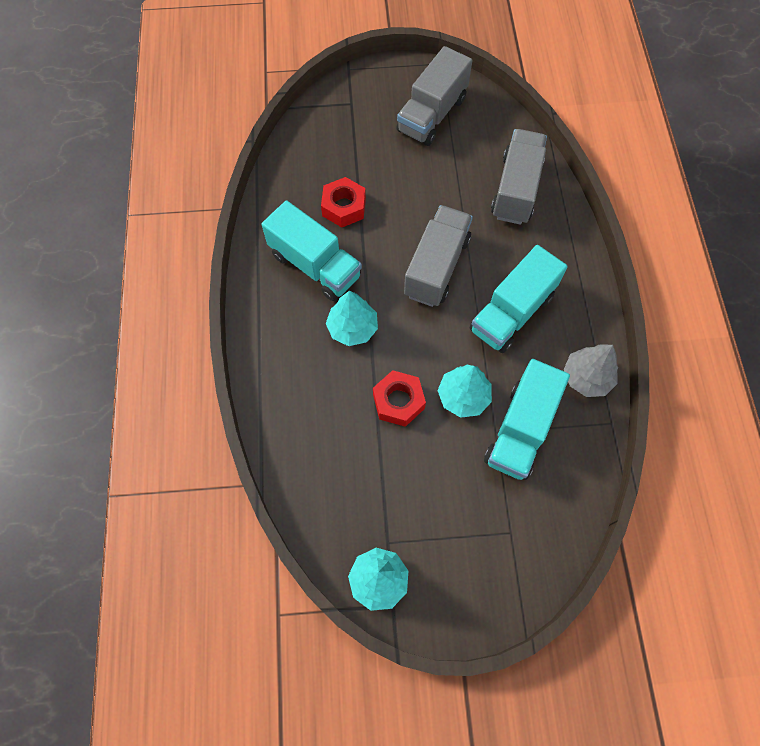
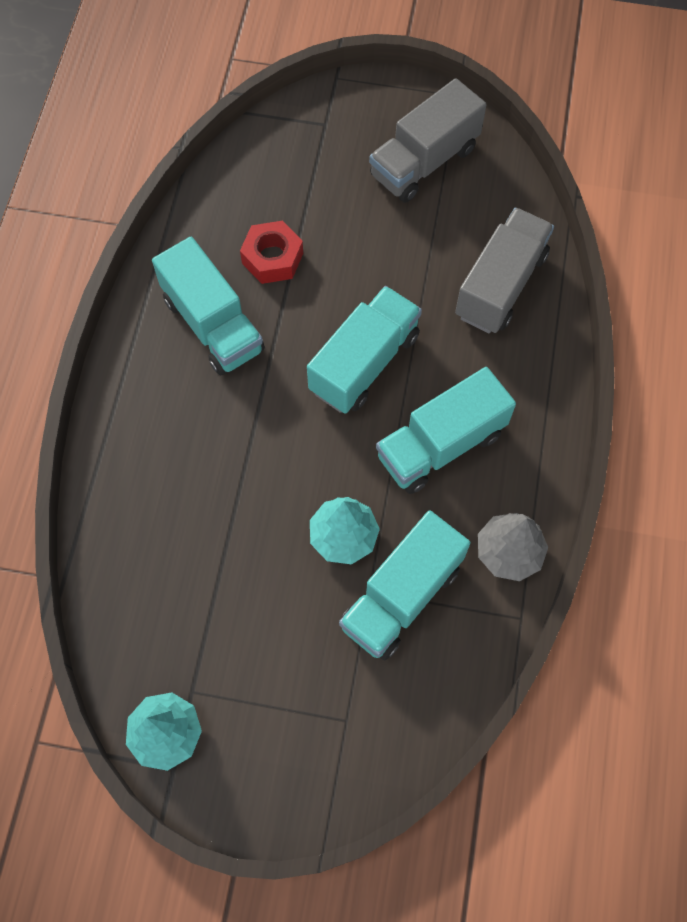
camera: 15 degrees right, 0 degrees up
(352, 328) = (234, 415): turquoise tree -> none
(398, 401) = (261, 521): red nut -> none
(436, 267) = (364, 363): grey truck -> turquoise truck

